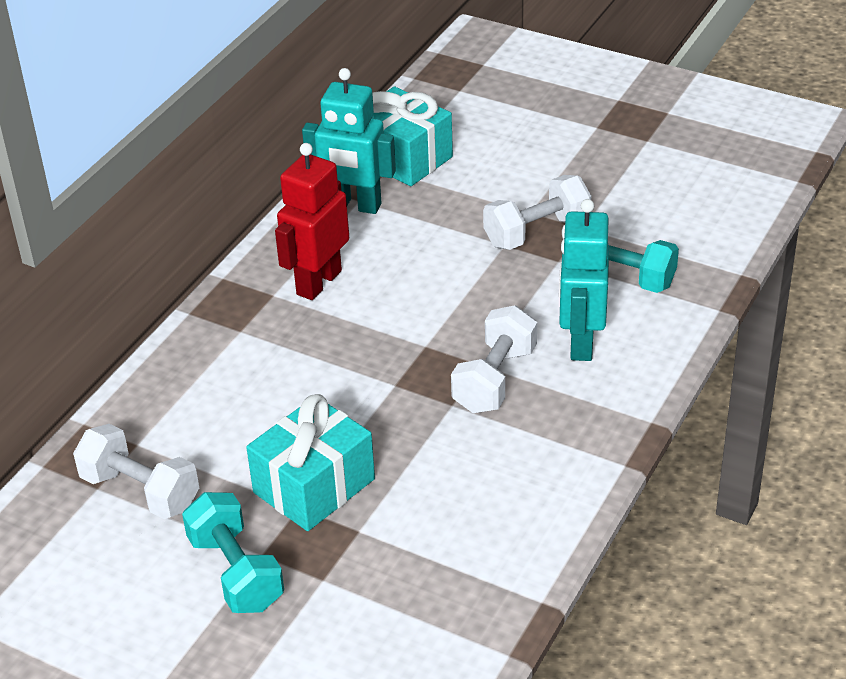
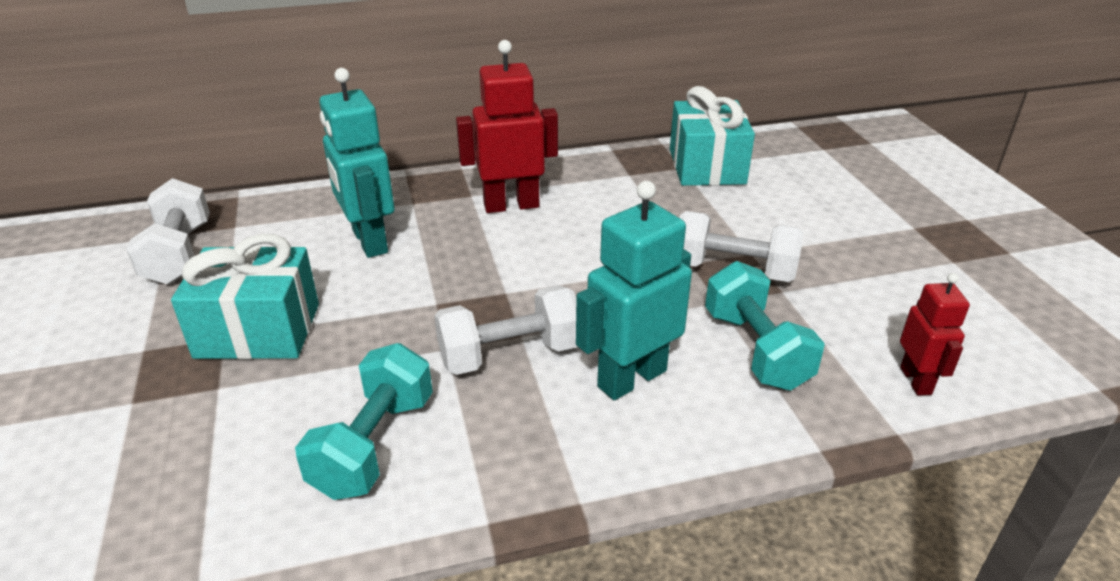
camera: 45 degrees right, 5 degrees down
(236, 572) = (108, 348): turquoise dumbbell -> turquoise dumbbell (374, 445)
(354, 206) = (619, 175): turquoise robot -> turquoise robot (369, 241)
(716, 237) = (916, 381): none -> red robot

